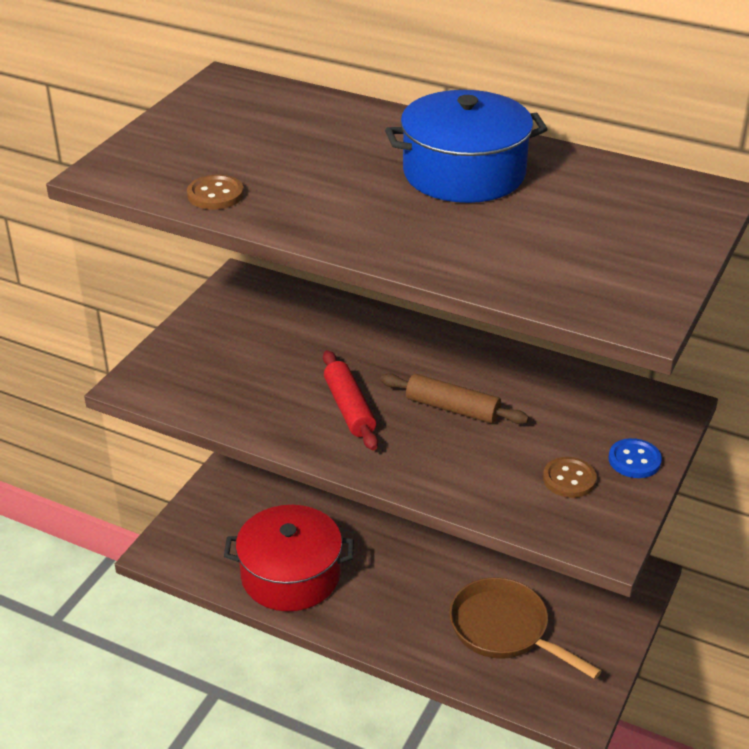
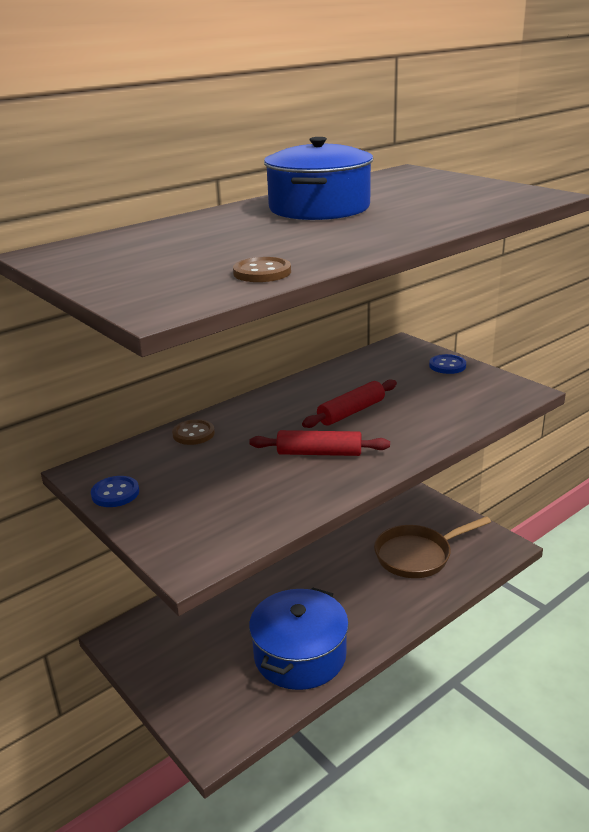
camera: 65 degrees left, 10 degrees down
(215, 309) = (115, 493): none -> blue button
(290, 575) = (300, 655): red pot -> blue pot
(452, 408) = (351, 412): brown rolling pin -> red rolling pin
(569, 479) = (455, 389): brown button -> brown button (193, 434)

